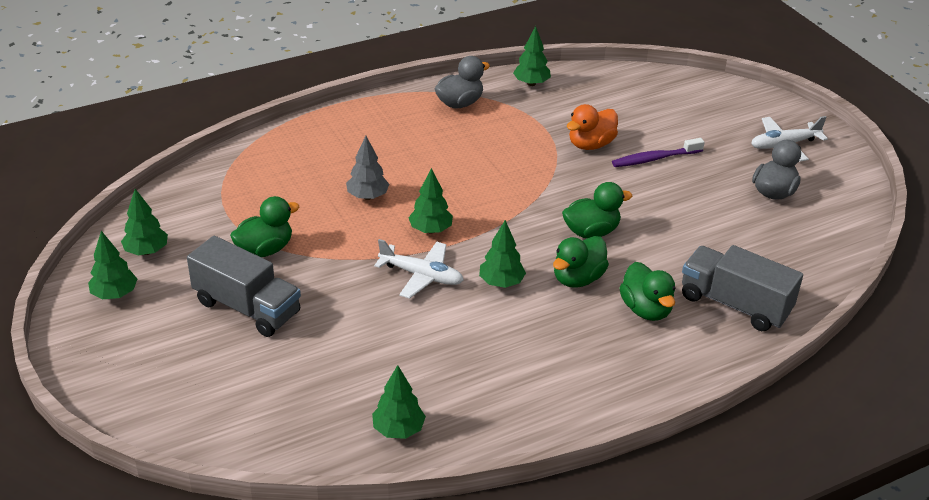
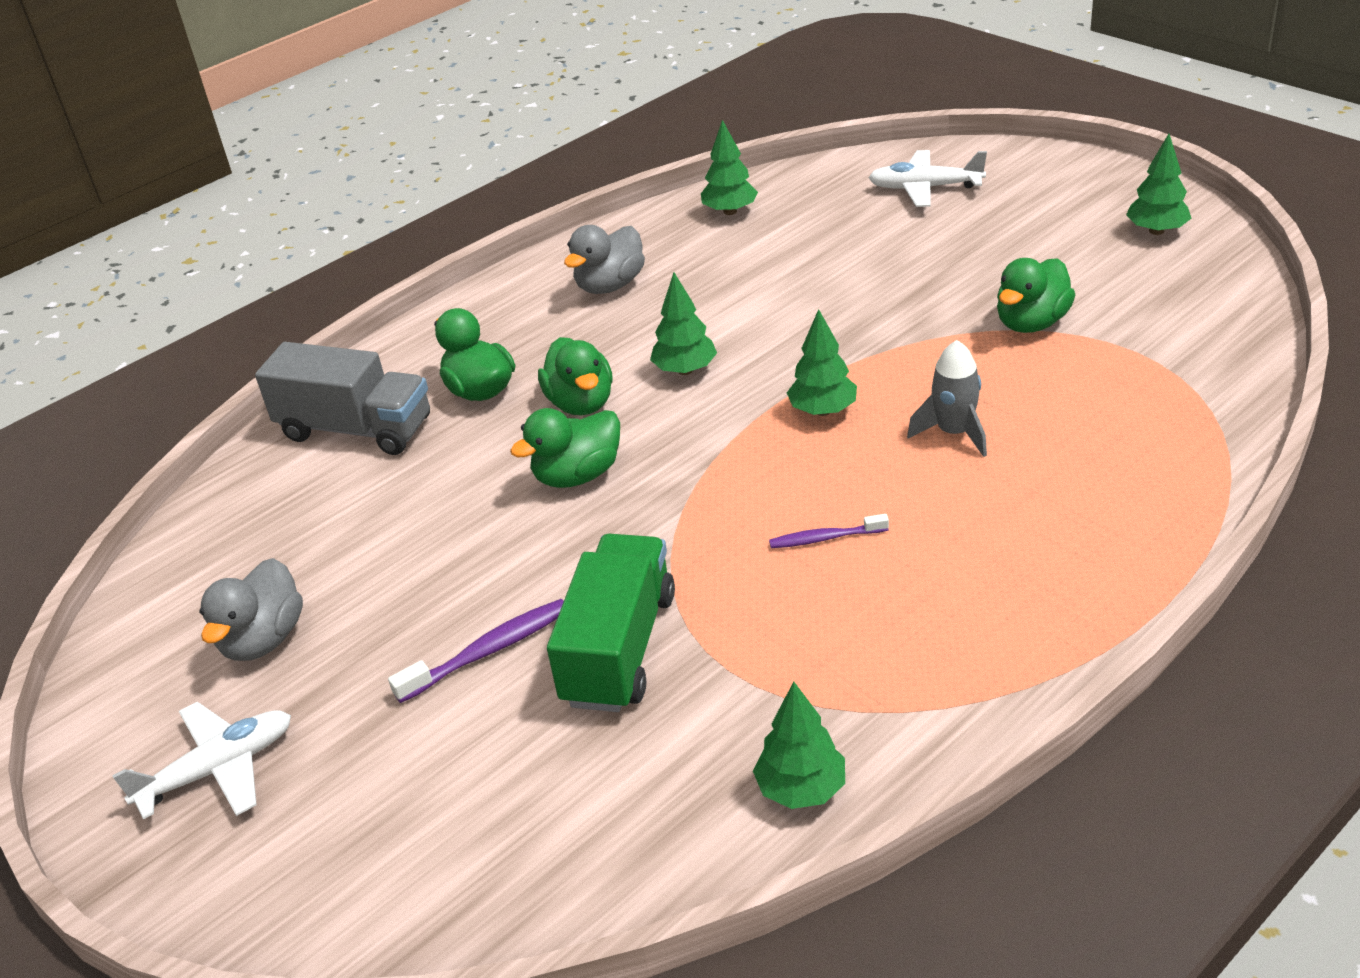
camera: 170 degrees right, 0 degrees up
(146, 251) = (1181, 279): green tree -> none
(247, 307) = (986, 260): grey truck -> none
(368, 196) = (954, 433): grey tree -> grey rocket
(422, 276) = (796, 350): white plane -> white plane (925, 188)
(460, 103) = (926, 676): grey duck -> grey duck (610, 285)
(470, 164) = (825, 538): none -> purple toothbrush
(578, 278) = (581, 403): green duck -> green duck turned 135 degrees clockwise
(590, 144) = (619, 648): orange duck -> green truck

